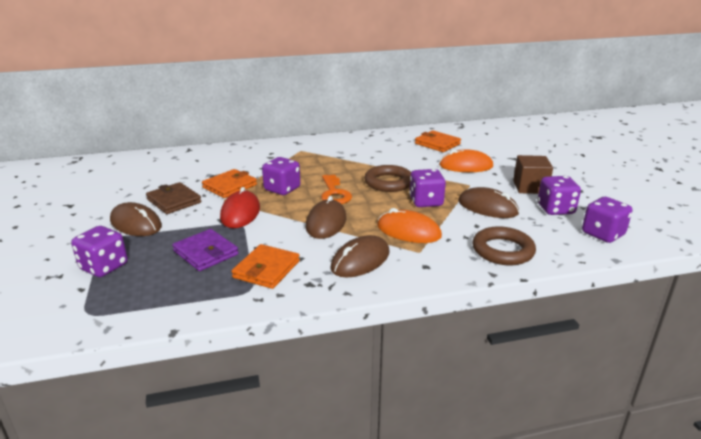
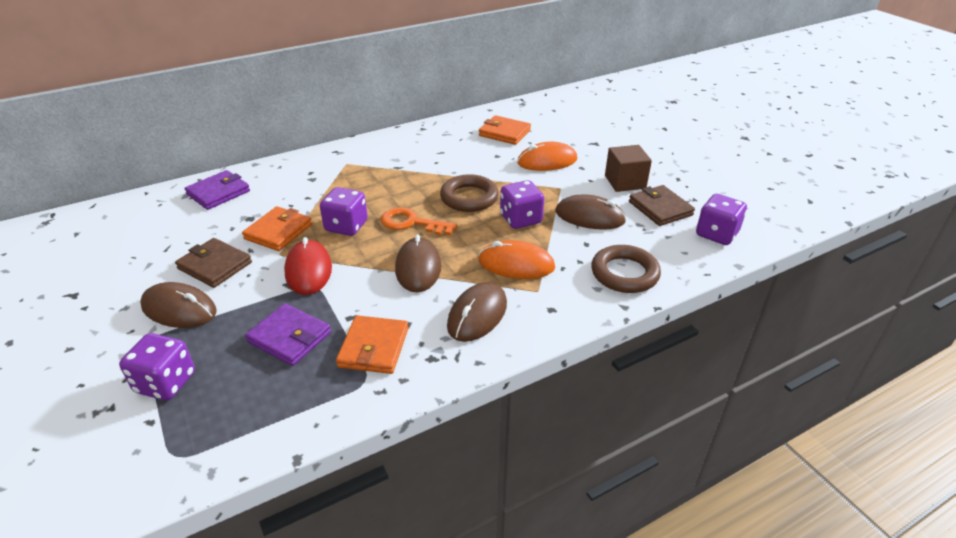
camera: 15 degrees left, 10 degrees up
(198, 158) = (218, 193): none -> purple wallet
(334, 193) = (412, 223): orange key -> orange key turned 135 degrees clockwise
(555, 209) = (660, 208): purple dice -> brown wallet

